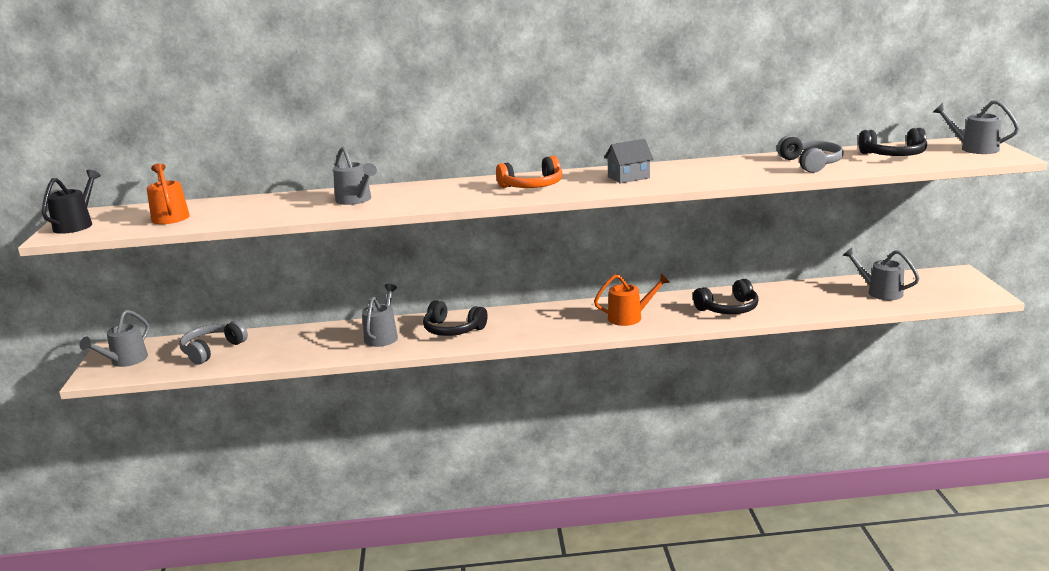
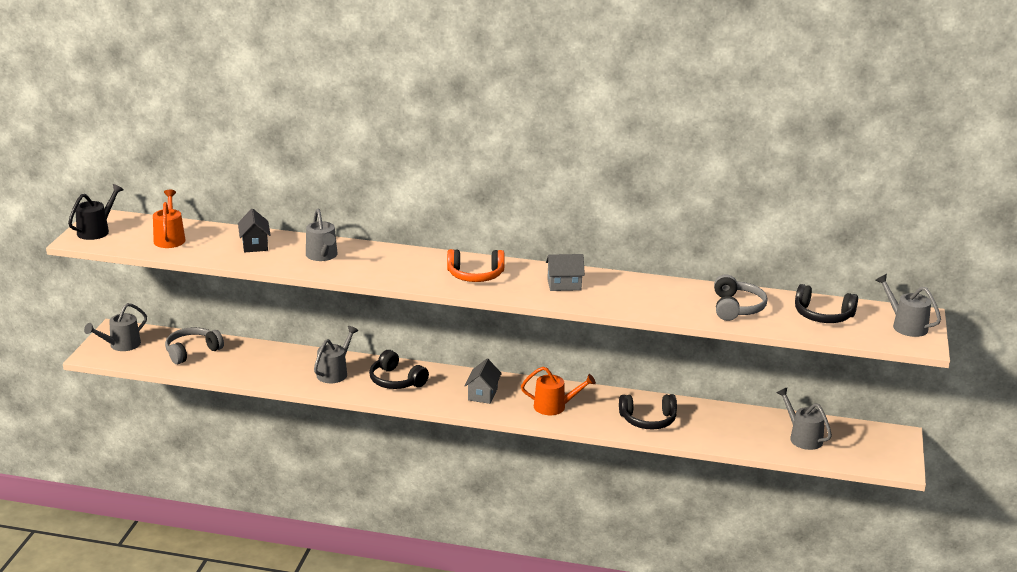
camera: 15 degrees right, 5 degrees up
(273, 205) = (255, 245): none -> black house
(550, 322) = (482, 394): none -> grey house

